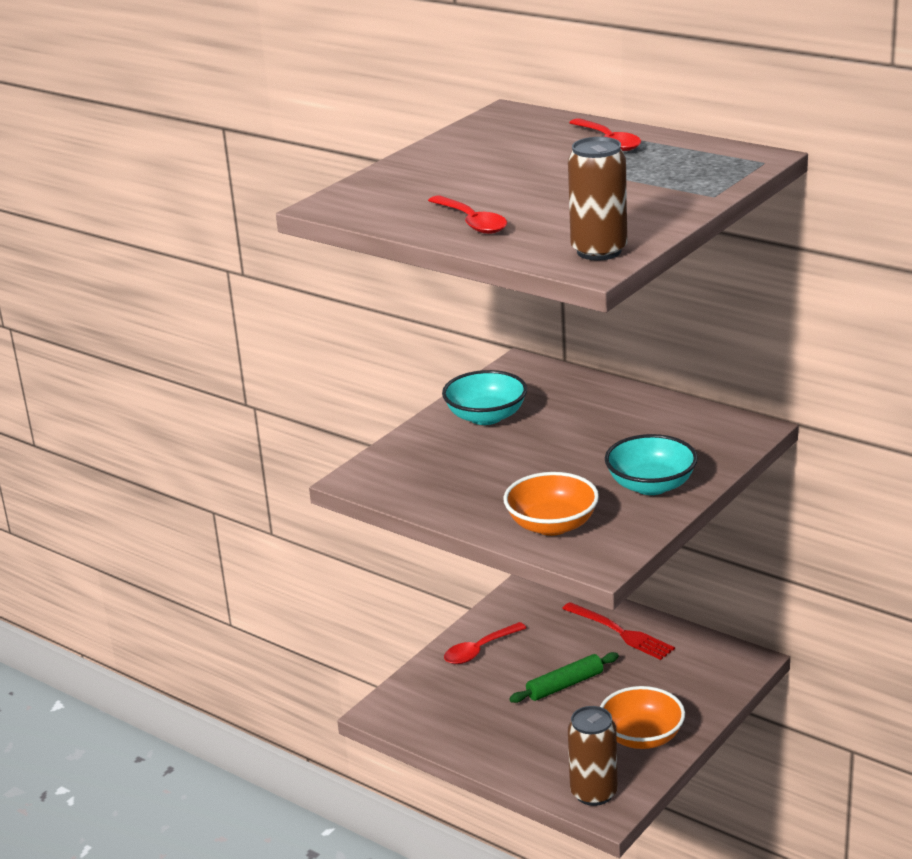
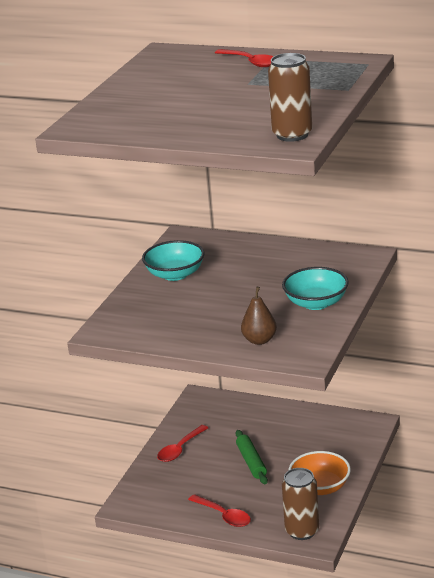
camera: 15 degrees left, 0 degrees up
(472, 222) = (188, 127): red spoon -> red spoon (224, 516)
(552, 525) = (259, 340): orange bowl -> brown pear
(565, 685) = (251, 462): green rolling pin -> green rolling pin turned 60 degrees counterclockwise
(620, 632) = (276, 419): red fork -> none

